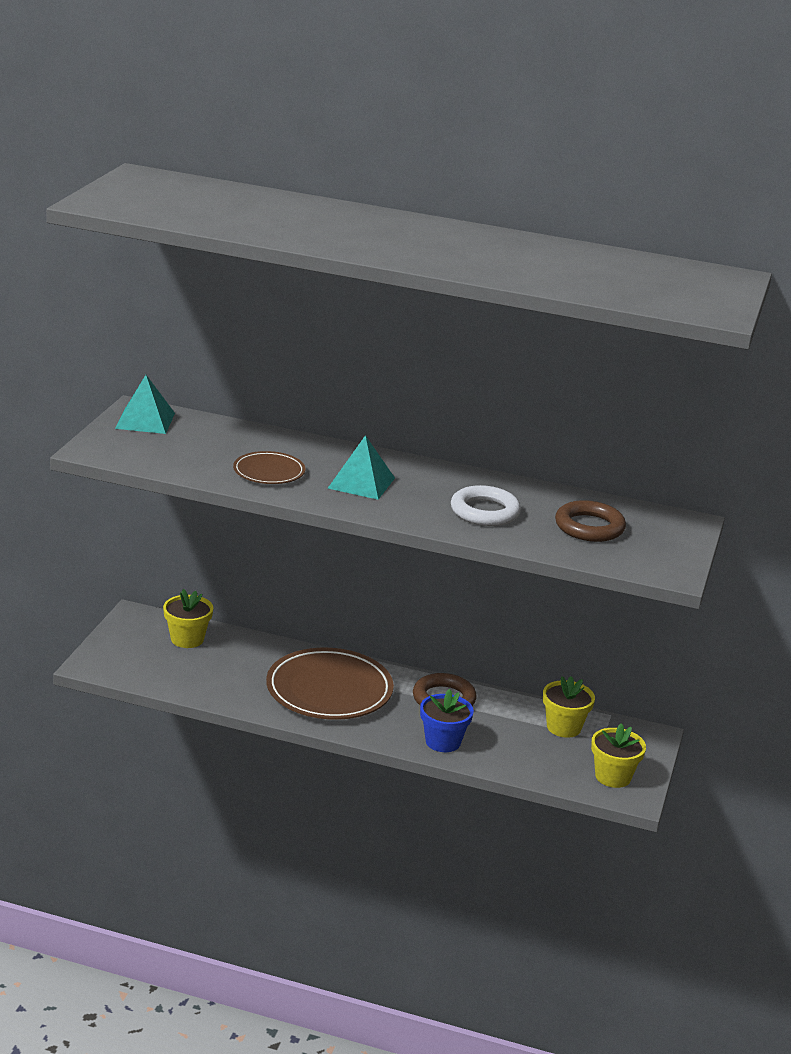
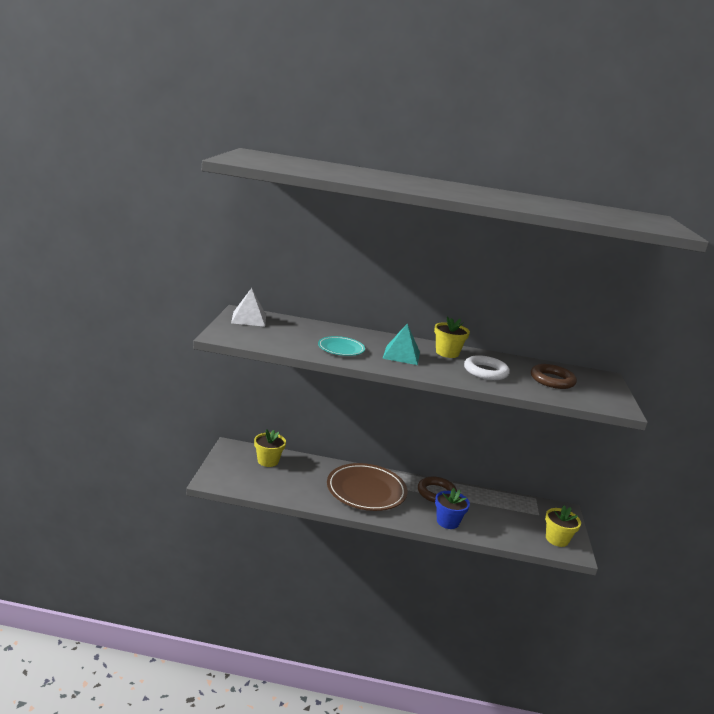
camera: 10 degrees left, 5 degrees down
(145, 420) = (249, 319): turquoise pyramid -> white pyramid
(269, 472) = (341, 349): brown plate -> turquoise plate
(563, 727) = (513, 508): yellow flower pot -> yellow flower pot (447, 353)

